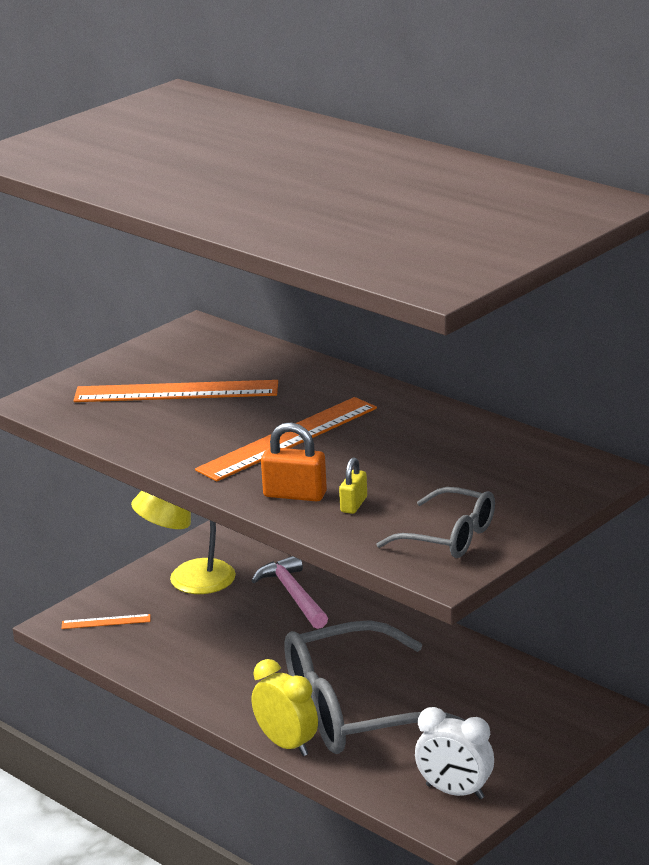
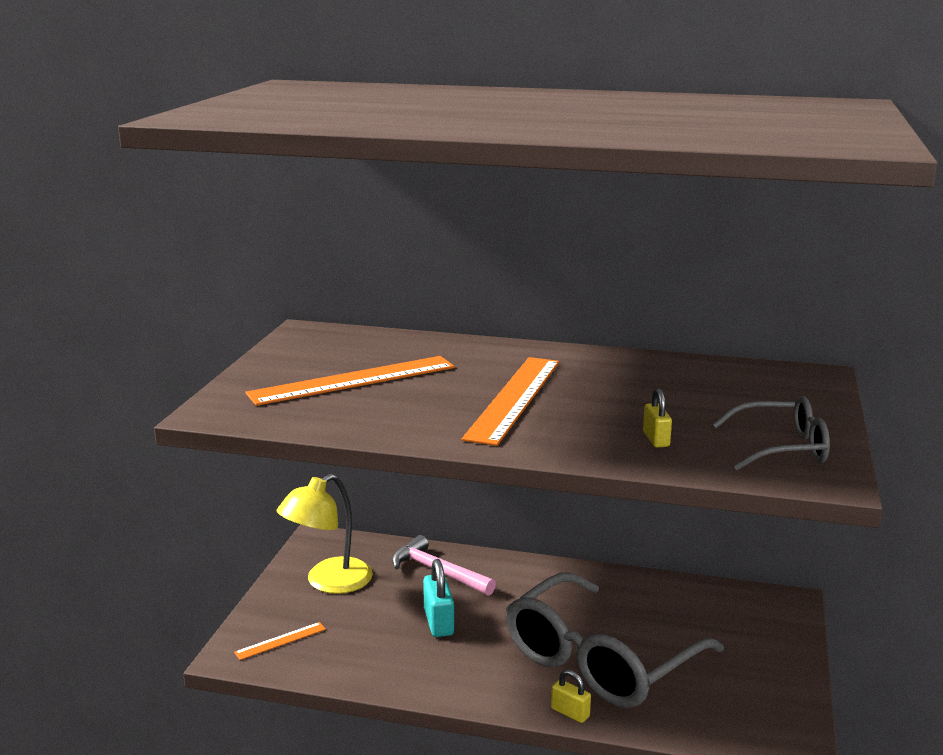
camera: 30 degrees left, 5 degrees down
(250, 641) = (438, 622): none -> turquoise padlock
(286, 745) = (570, 713): yellow clock -> yellow padlock
(295, 495) = (589, 442): orange padlock -> none
(455, 792) = (762, 711): white clock -> none

